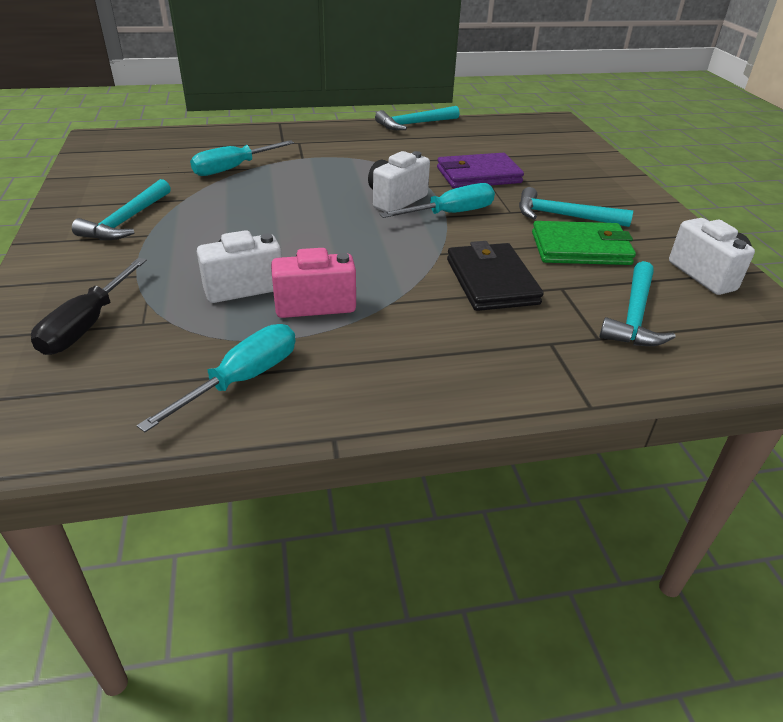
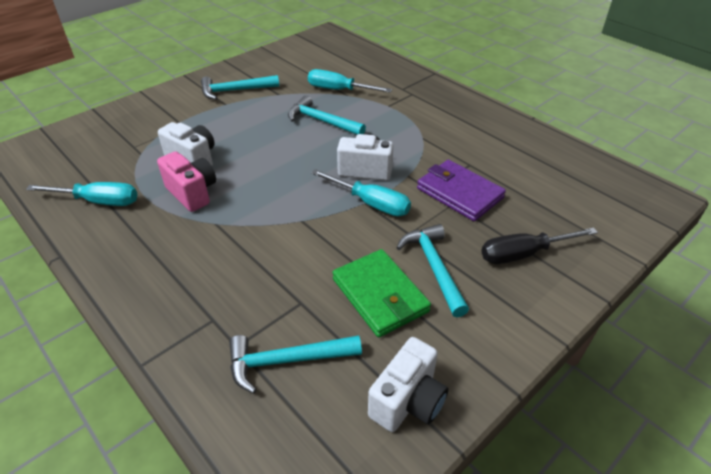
camera: 60 degrees right, 5 degrees up
(88, 324) = (122, 132): black screwdriver -> black screwdriver (523, 254)
(414, 124) = (520, 125): turquoise hammer -> turquoise hammer (322, 121)
(491, 281) = (280, 260): black wallet -> none

